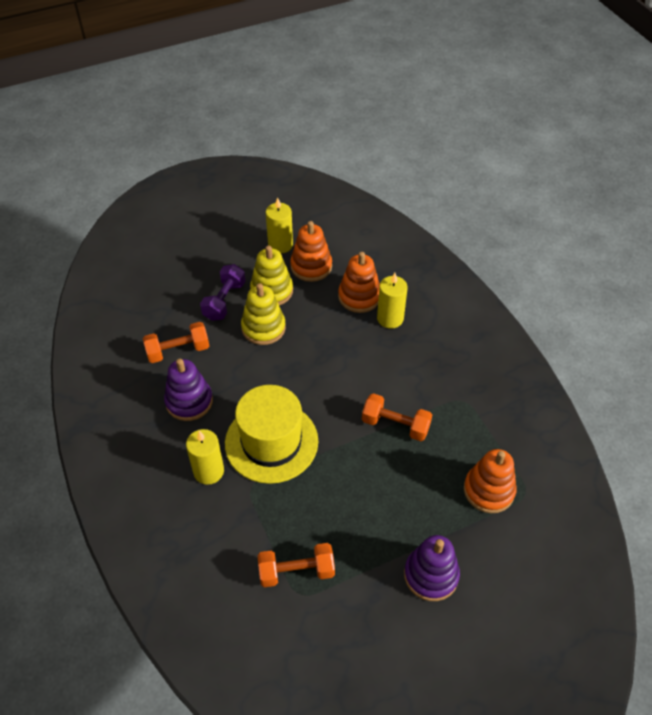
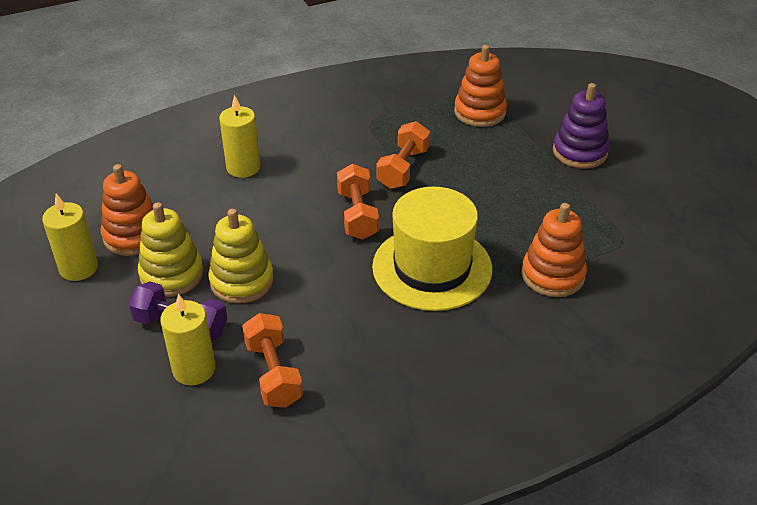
camera: 90 degrees left, 10 degrees down
(189, 401) = (368, 353): purple stacking toy -> none
(208, 471) = (480, 324): yellow candle -> yellow candle (194, 369)
(296, 571) = (599, 243): orange dumbbell -> orange dumbbell (357, 215)
(359, 297) = (201, 192): orange stacking toy -> orange stacking toy (553, 275)

